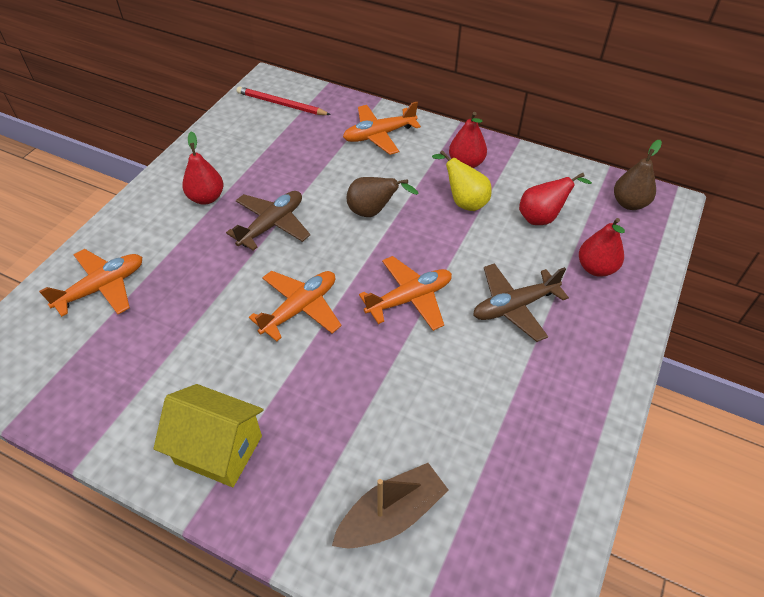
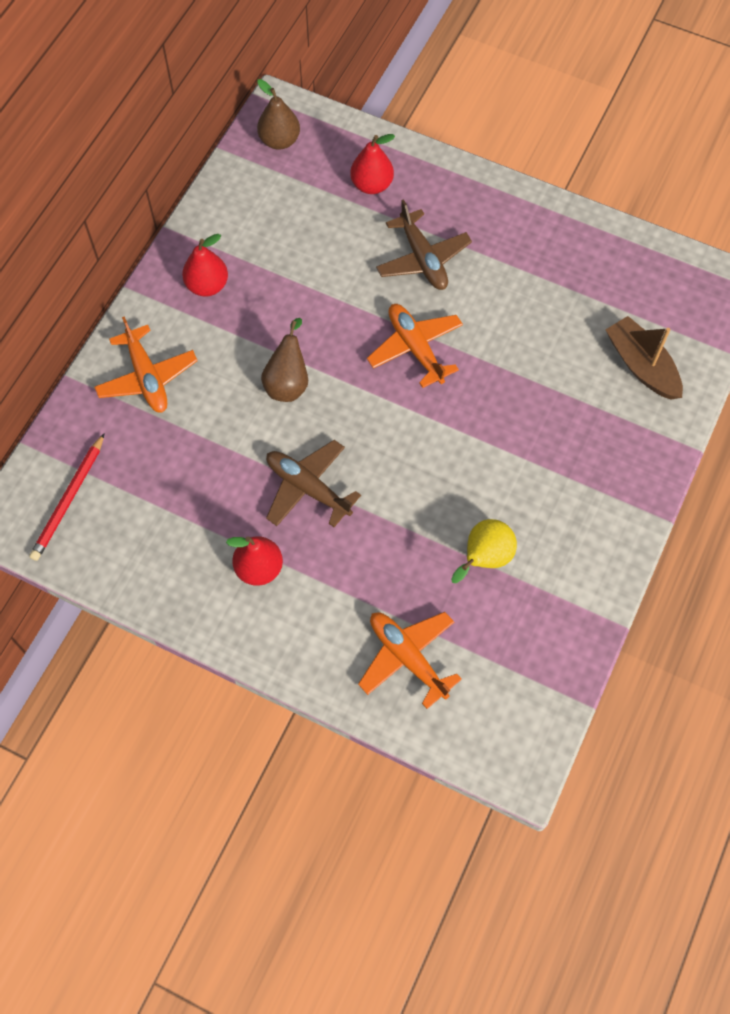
camera: 90 degrees left, 15 degrees up
(218, 450) = (596, 504): yellow house -> none
(300, 308) = (431, 449): orange plane -> none
(464, 202) = (273, 292): yellow pear -> yellow pear (484, 558)
(542, 217) = (300, 221): red pear -> none

